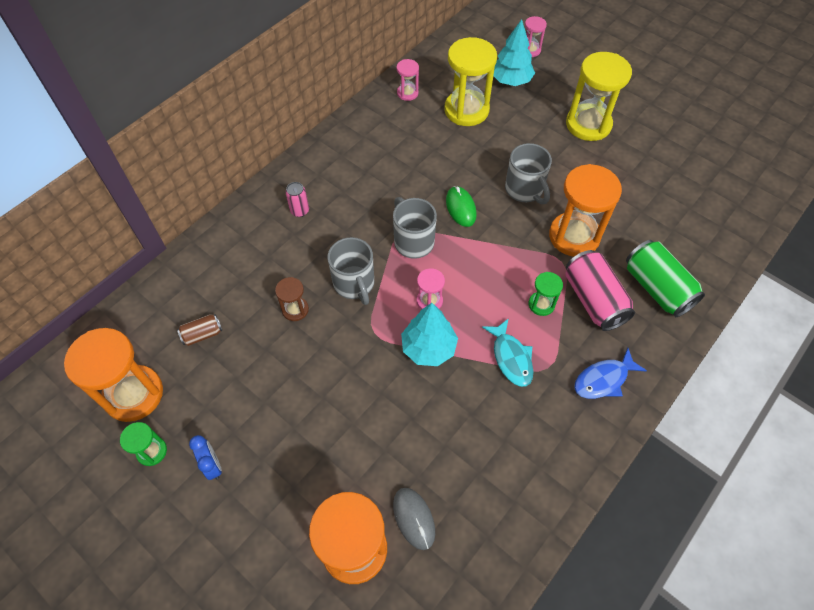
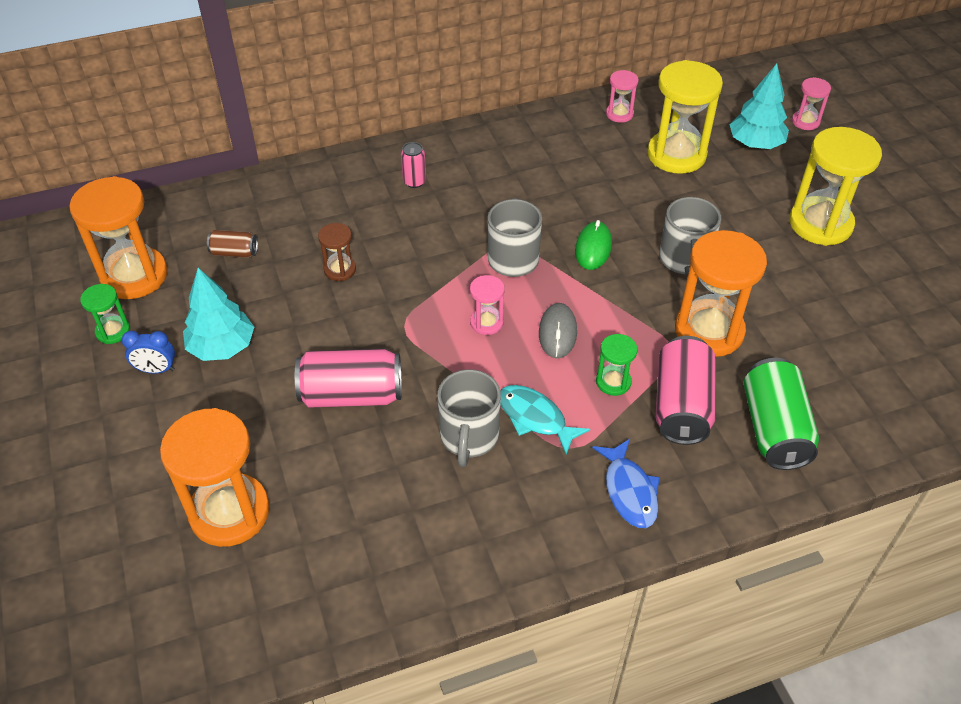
camera: 30 degrees right, 10 degrees down
(212, 465) = (156, 370): blue clock -> blue clock turned 90 degrees clockwise
(354, 284) = (418, 272): grey mug -> grey mug (469, 437)
(375, 406) = (351, 394): none -> pink can
(414, 518) = (310, 516): grey mouse -> grey mouse (557, 333)
(428, 348) = (450, 366): turquoise tree -> turquoise tree (222, 347)
(511, 358) = (535, 418): turquoise fish -> turquoise fish turned 120 degrees clockwise
(603, 379) = (629, 491): blue fish -> blue fish turned 105 degrees counterclockwise

